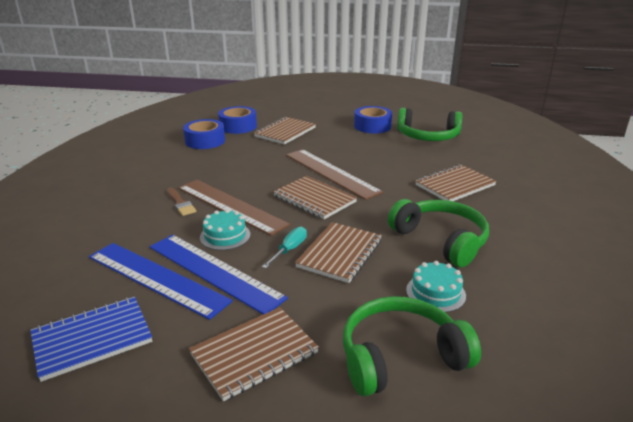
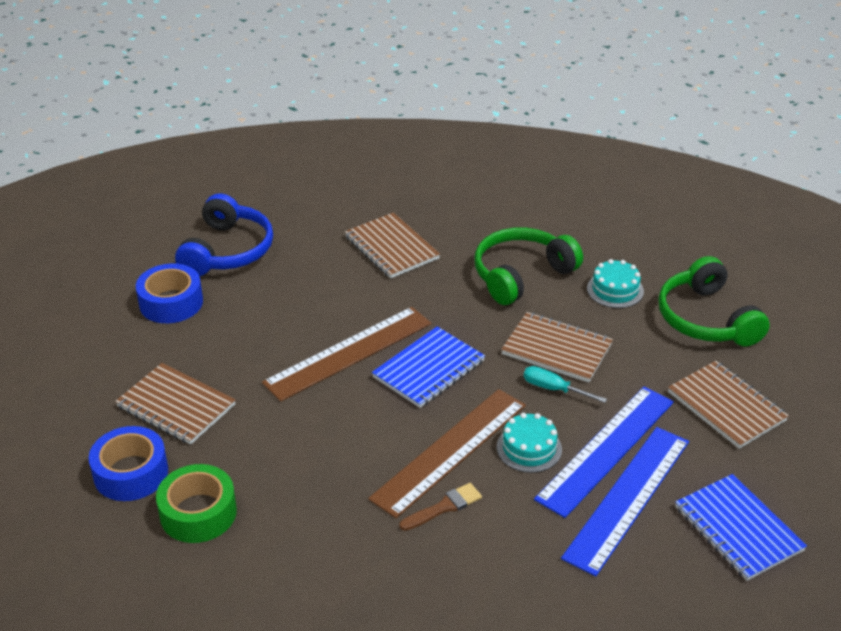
camera: 90 degrees left, 10 degrees up
(205, 141) = (198, 513): blue tape -> green tape
(314, 199) = (429, 369): brown notebook -> blue notebook
(427, 136) = (228, 251): green headphones -> blue headphones

